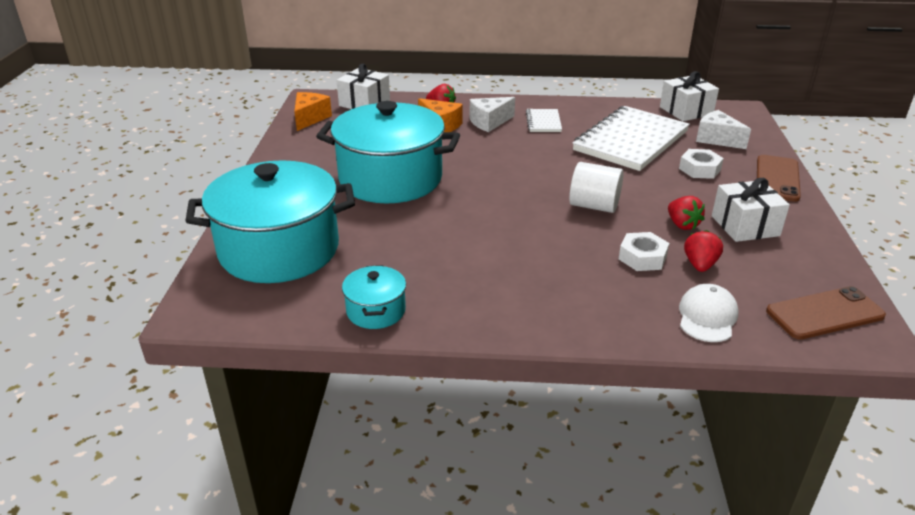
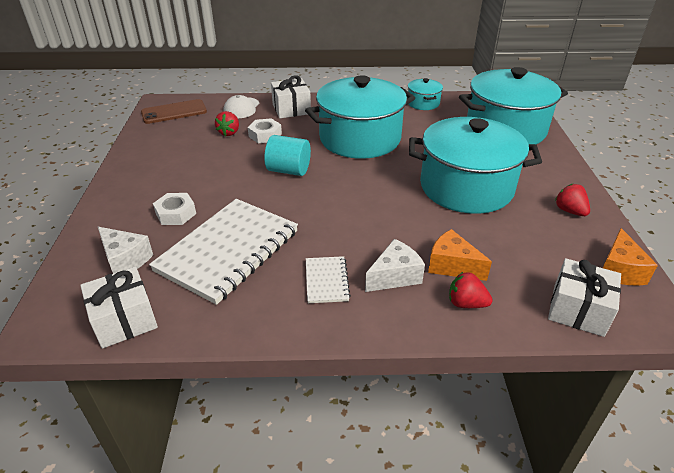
camera: 175 degrees right, 5 degrees up
(501, 245) = (360, 138): none -> turquoise pot
(594, 206) = (289, 170): white cylinder -> turquoise cylinder
(682, 225) = (225, 158): red strawberry -> red strawberry (569, 211)
(745, 226) = (177, 160): white gift -> white gift (291, 109)
(777, 178) = (109, 206): brown phone -> none

